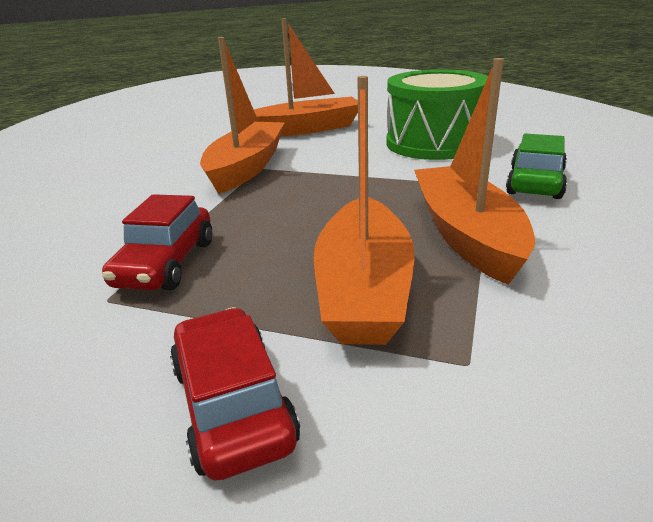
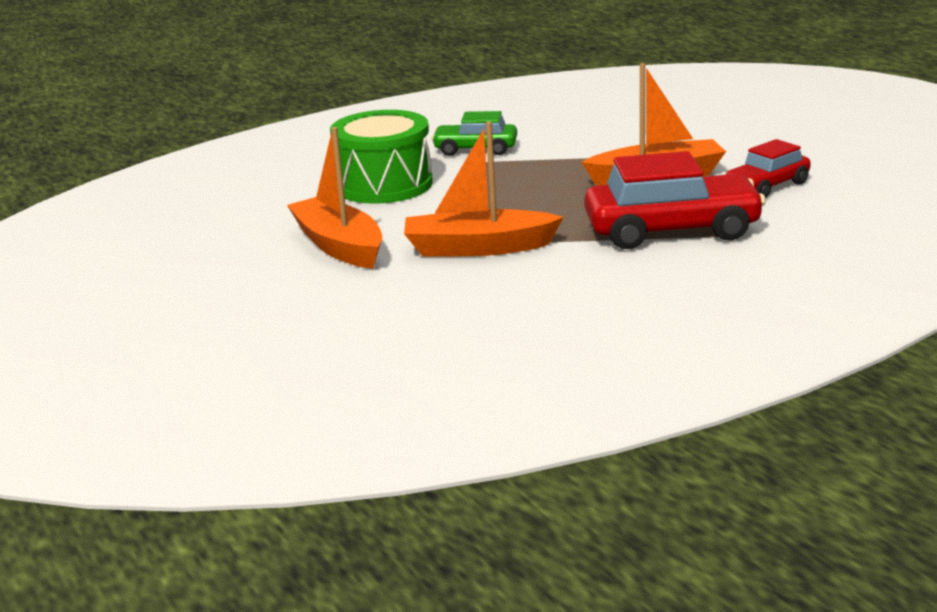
camera: 105 degrees left, 5 degrees down
(166, 264) = (672, 230): red car -> red car, size x1.74
(466, 235) = (574, 161): orange boat -> none

